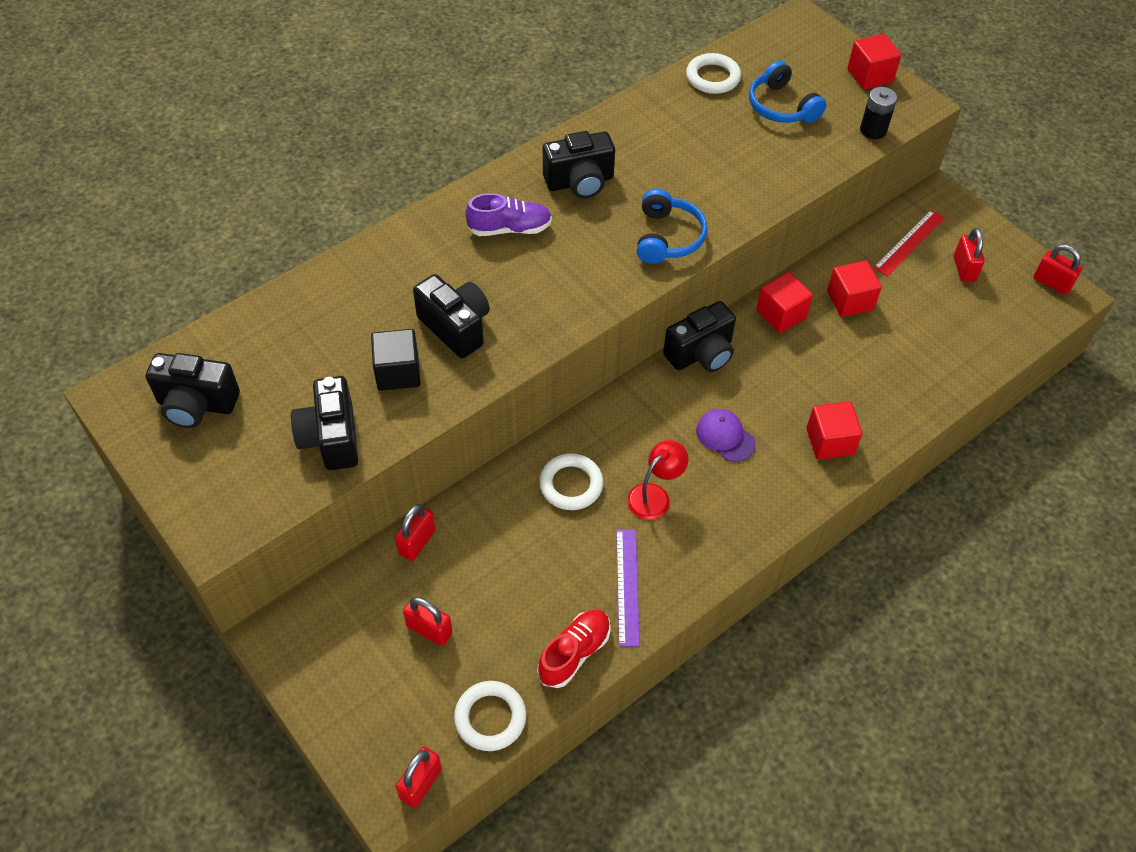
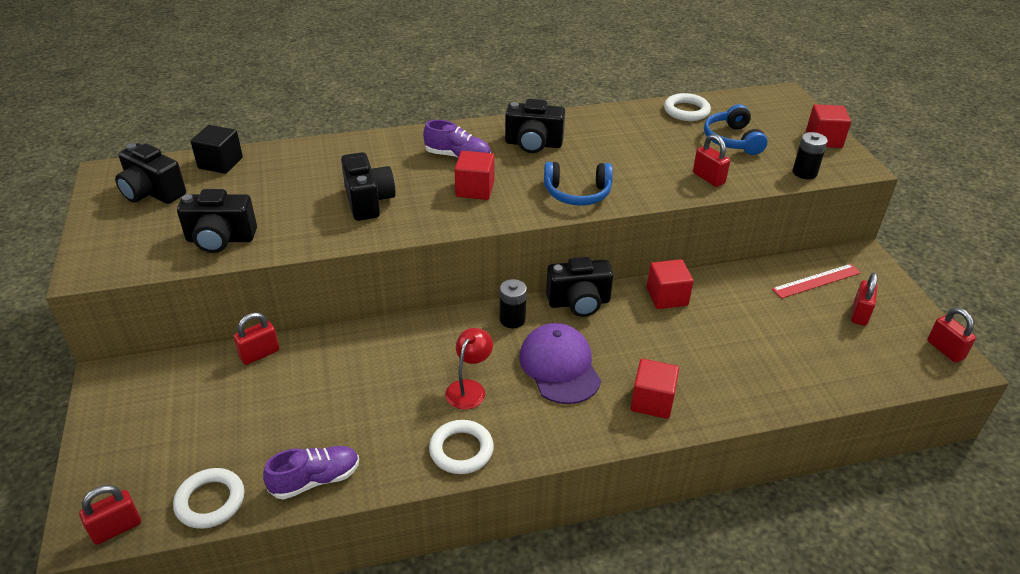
camera: 25 degrees right, 15 degrees down
(331, 438) = (220, 239): black camera -> black camera turned 105 degrees counterclockwise
(398, 372) = (303, 215): black cube -> black cube (220, 163)
(429, 630) = (218, 417): red padlock -> red padlock (708, 178)
(571, 484) = (407, 357): white ring -> white ring (461, 450)
(574, 653) = (315, 480): red shoe -> purple shoe
(627, 586) = (397, 446): purple ruler -> none
(648, 399) = (512, 319): none -> black battery
(654, 495) = (469, 388): red lamp -> red lamp turned 45 degrees counterclockwise
(668, 237) = (577, 193): blue headphones -> blue headphones turned 60 degrees clockwise
(725, 436) = (559, 366): purple cap -> purple cap, size x1.66
(850, 300) = (736, 305): red cube -> red cube (475, 189)

